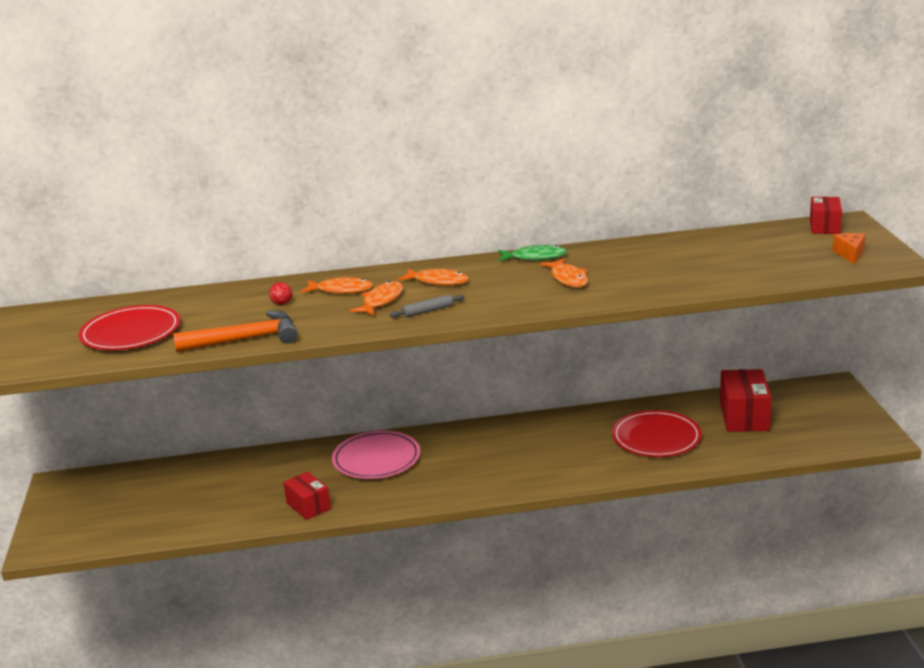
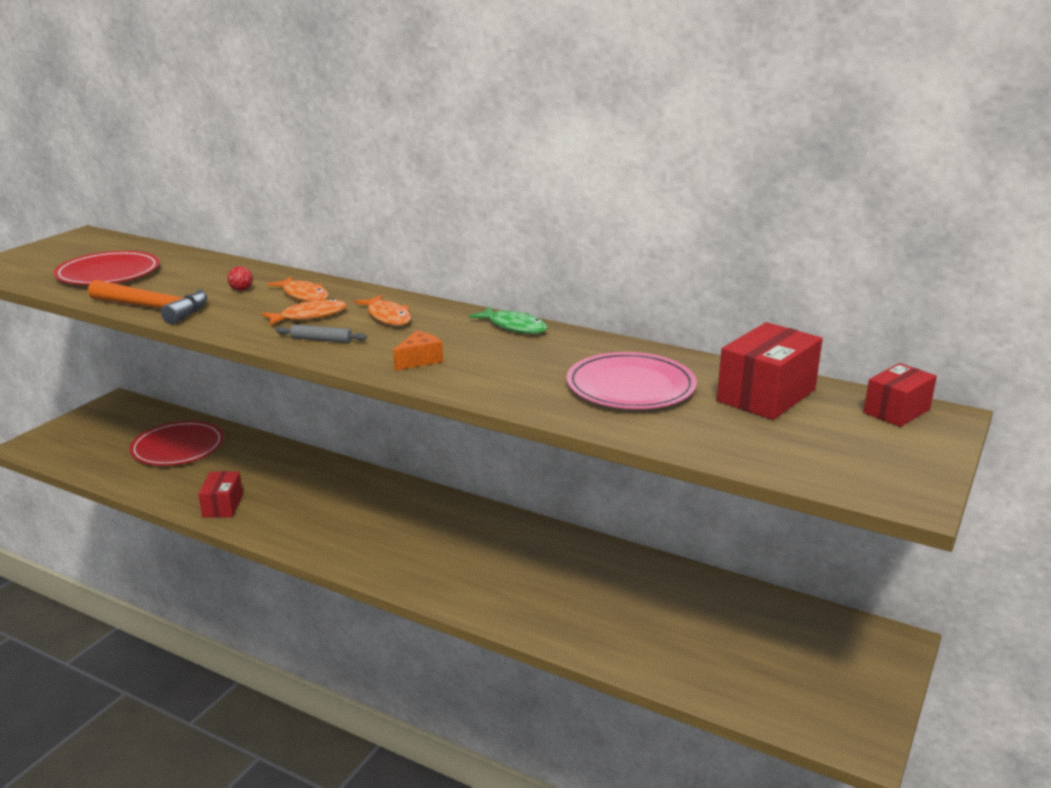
camera: 35 degrees right, 0 degrees up
(376, 459) = (333, 490): pink plate -> pink plate (630, 386)
(568, 278) = (498, 358): orange fish -> none
(656, 437) = (598, 598): red plate -> red plate (178, 447)
(744, 416) = (727, 624): red box -> red box (766, 395)
(850, 254) = (864, 457): orange cheese -> orange cheese (419, 360)

